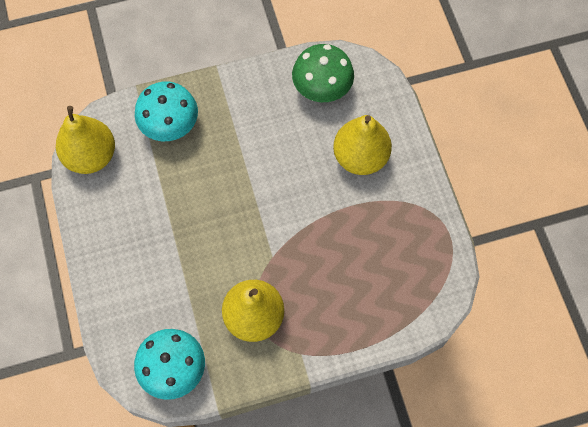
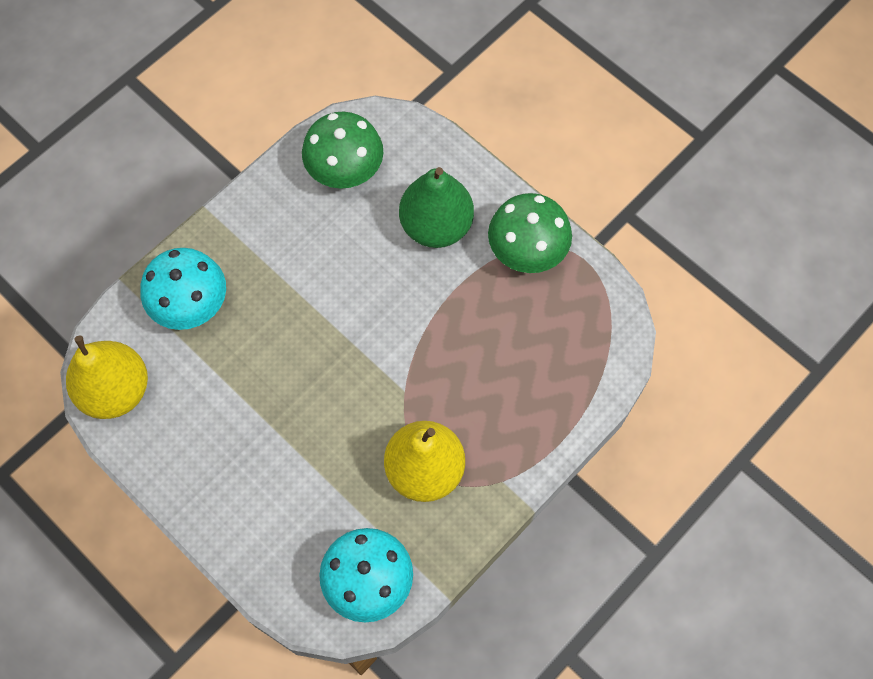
camera: 30 degrees left, 0 degrees up
(360, 157) = (436, 226): yellow pear -> green pear
(413, 206) = (527, 250): none -> green mushroom

